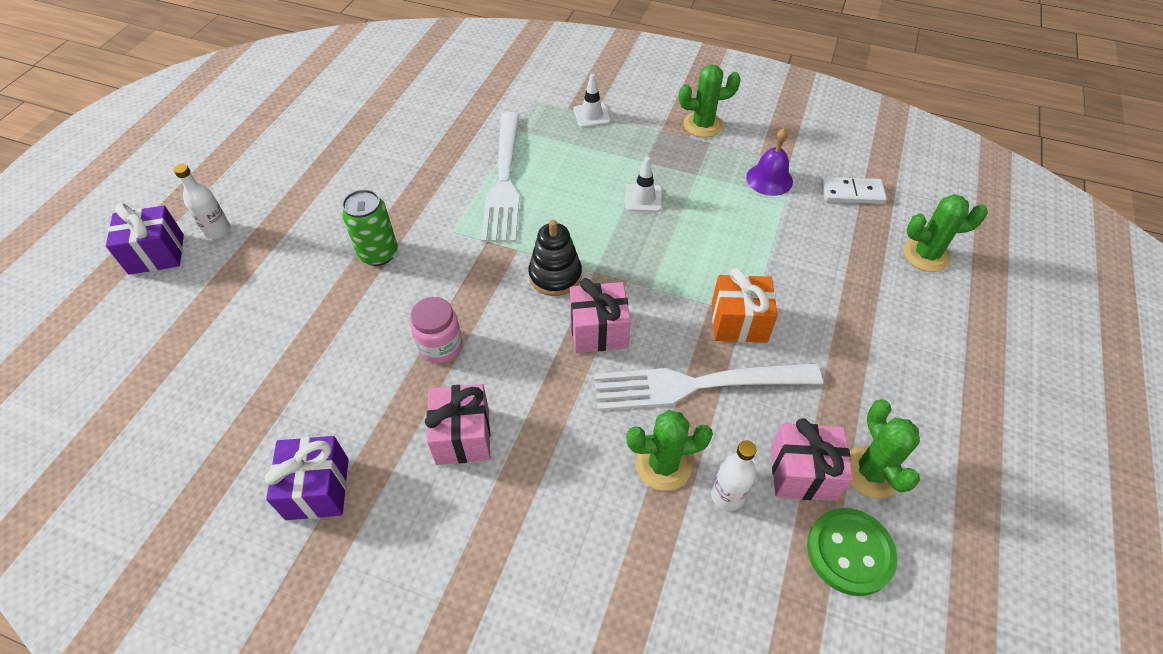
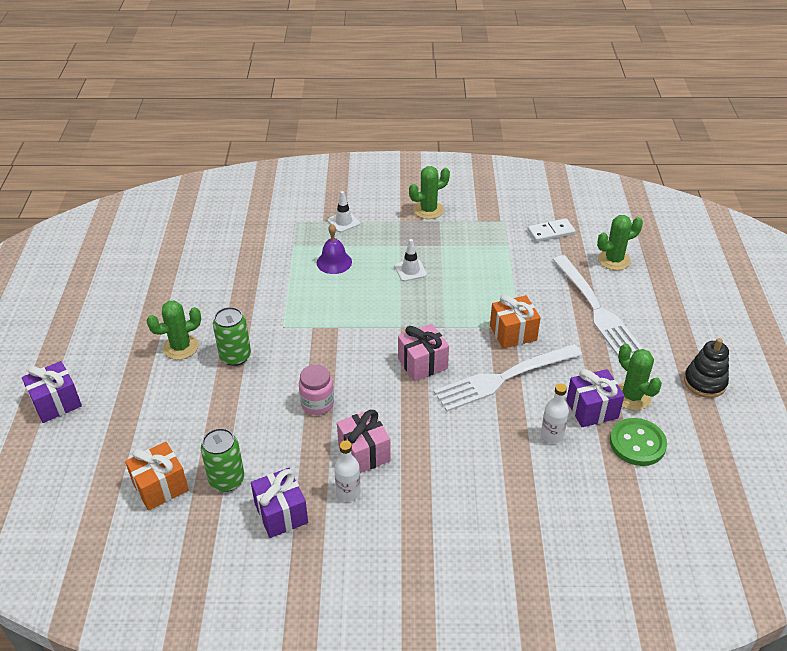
camera: 20 degrees left, 10 degrees down
(202, 400) = (160, 487): none -> orange gift
(217, 230) = (96, 374): white bottle -> white bottle (348, 492)
(280, 417) = (227, 480): none -> green can
(504, 181) = (302, 283): white fork -> white fork (595, 308)
(555, 275) = (374, 337): black stacking toy -> black stacking toy (704, 382)
(663, 465) = (504, 430): green cactus -> green cactus (181, 347)
(769, 179) = (492, 236): purple bell -> purple bell (334, 262)
(802, 473) = (592, 409): pink gift -> purple gift

